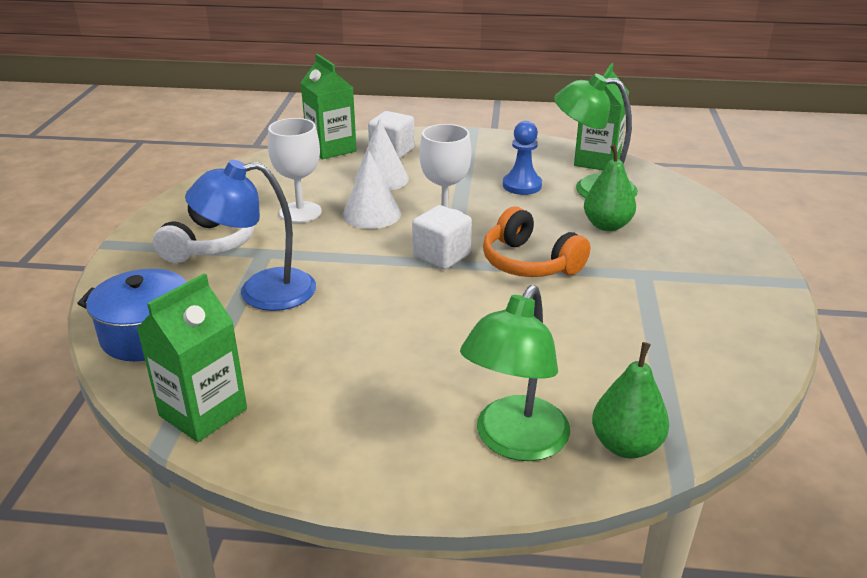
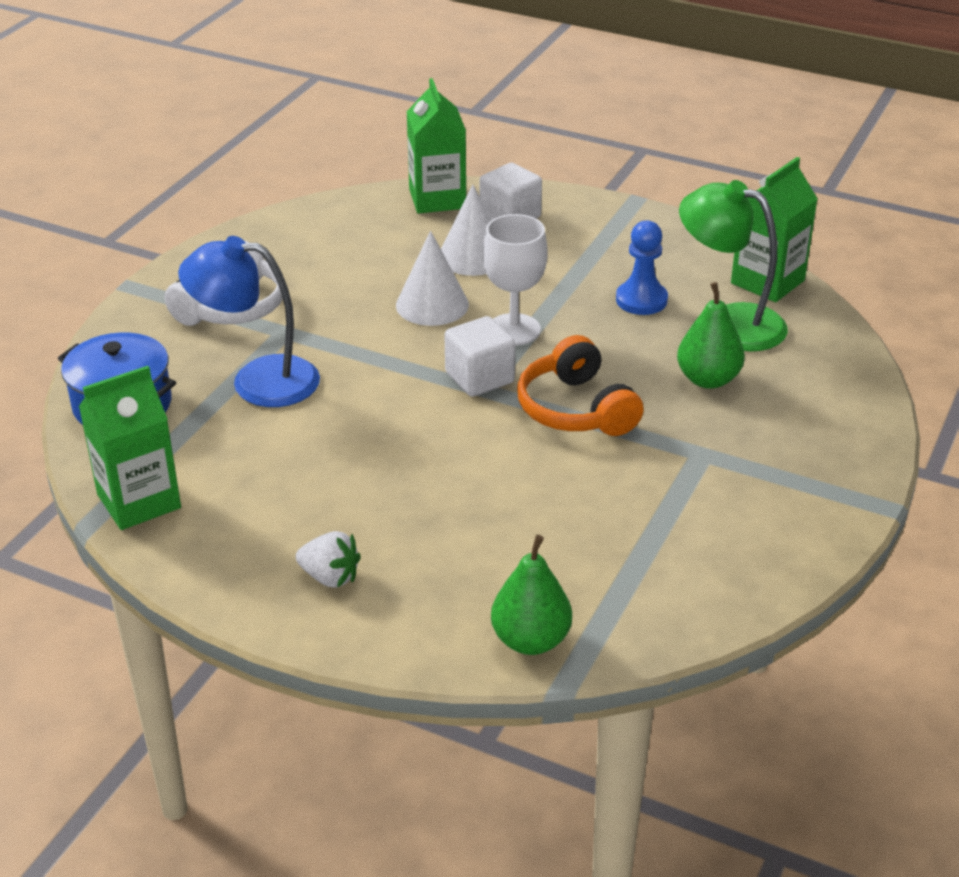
camera: 20 degrees right, 5 degrees up
(300, 212) = (352, 285): white goblet -> none
(419, 436) = (330, 577): none -> white strawberry
(514, 442) = (419, 607): green lamp -> none

